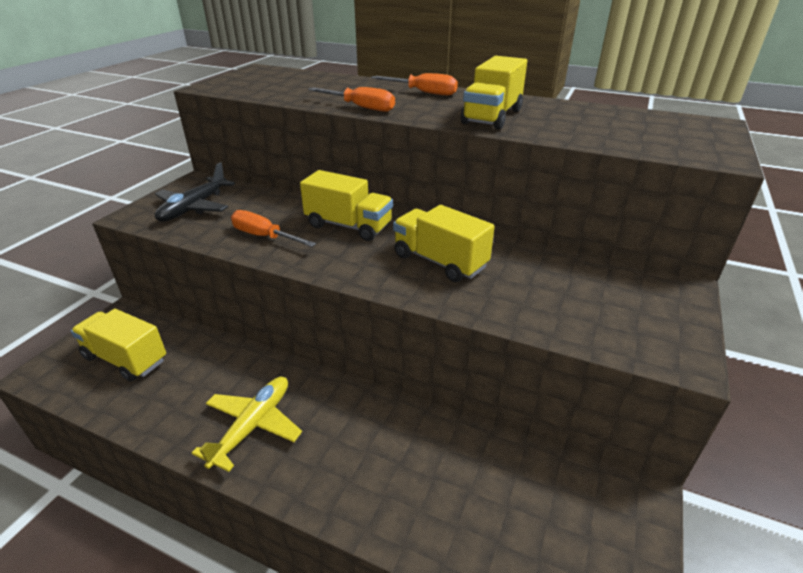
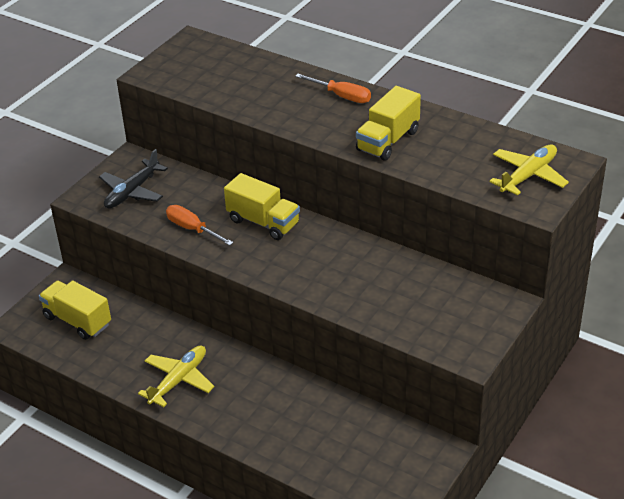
camera: 10 degrees right, 5 degrees up
(361, 107) = (280, 119): orange screwdriver -> none
(440, 261) = (330, 264): yellow truck -> none
(677, 134) = (528, 176): none -> yellow plane

